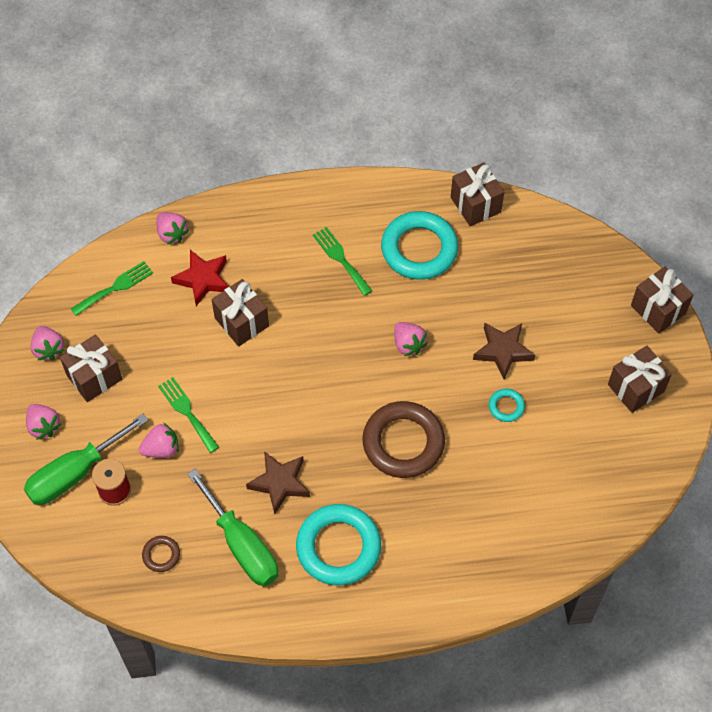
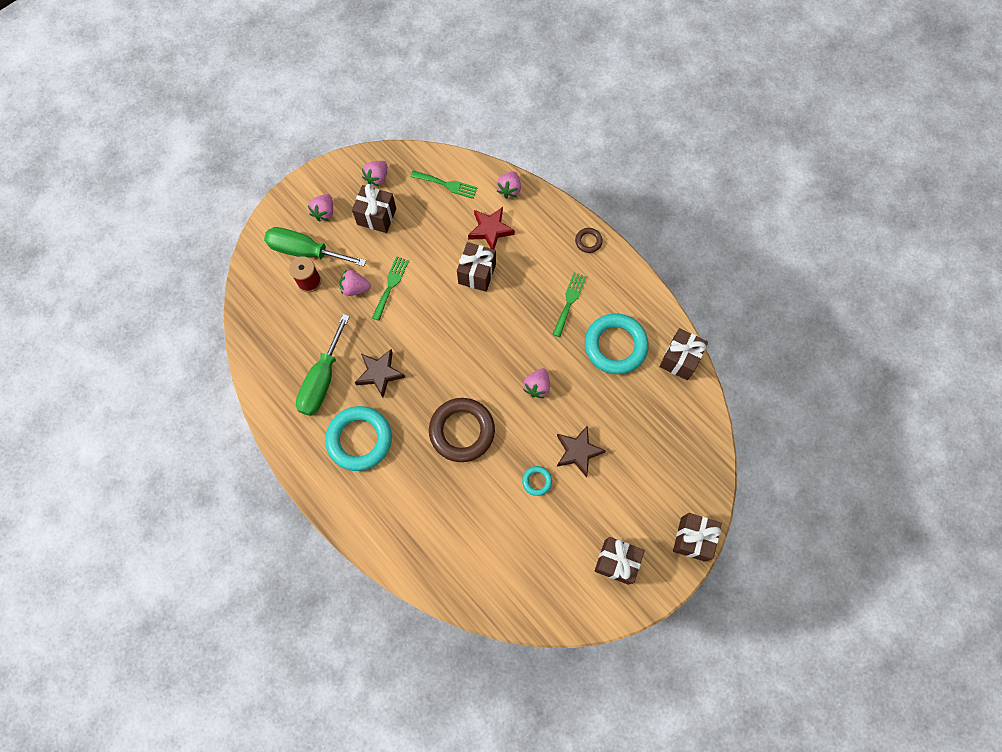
camera: 55 degrees right, 10 degrees up
(161, 449) = (355, 288): pink strawberry -> pink strawberry turned 150 degrees clockwise
(161, 555) = (284, 337): brown ring -> brown ring (588, 241)

